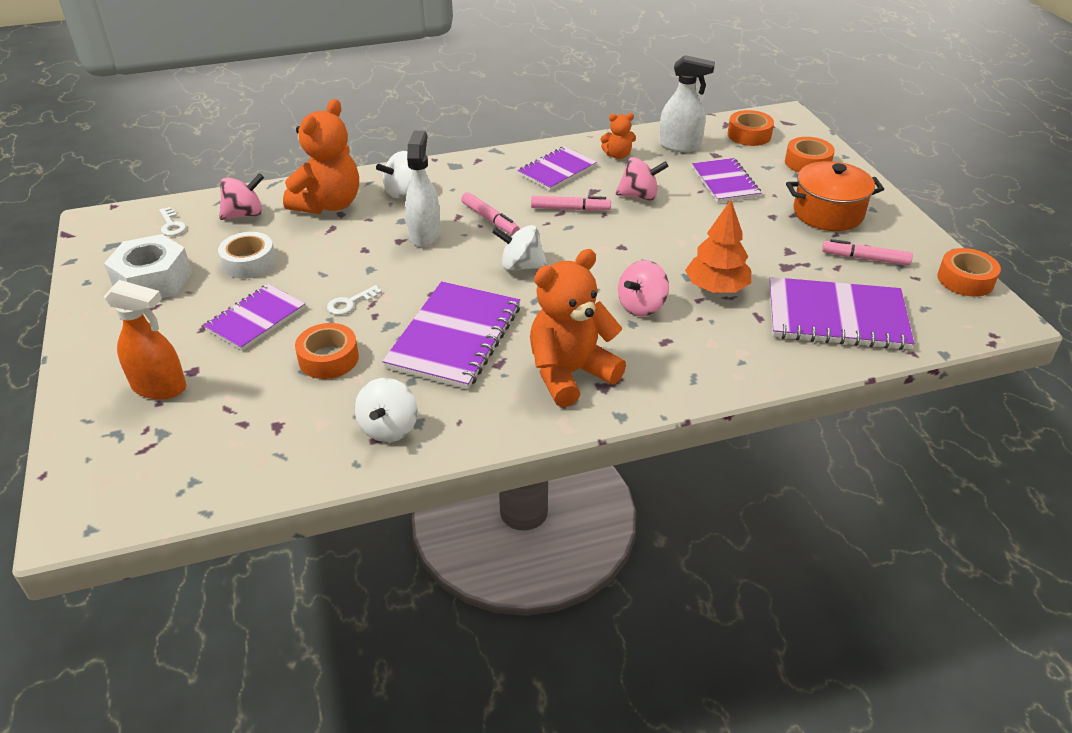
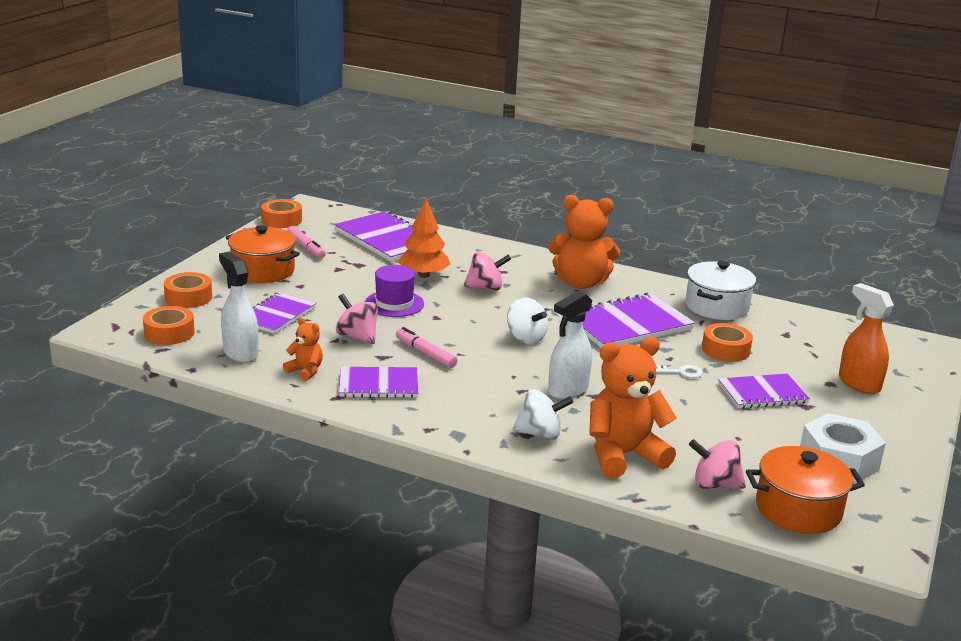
camera: 140 degrees left, 15 degrees down
(172, 225) = (798, 509): white key -> orange pot
(249, 262) = (740, 437): white tape -> none
(389, 428) = (716, 307): white spinning top -> white pot
(490, 219) = (499, 376): pink marker -> none
(675, 241) = (394, 303): none -> purple hat

